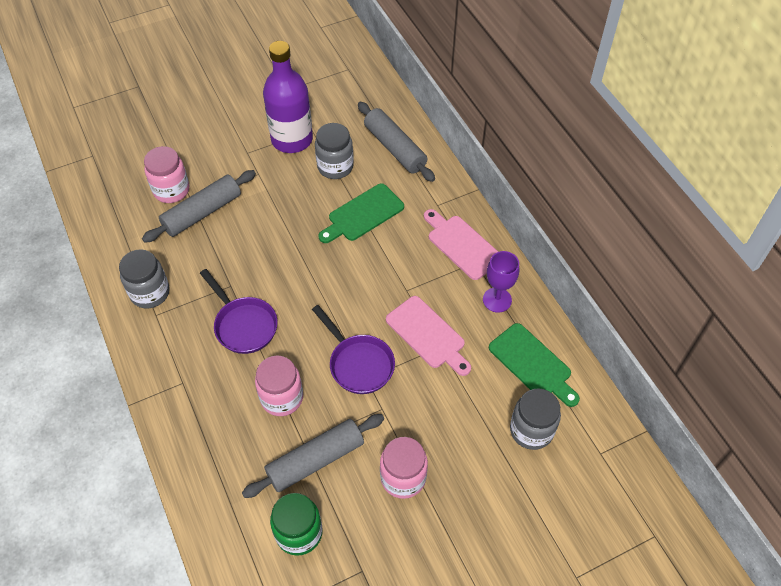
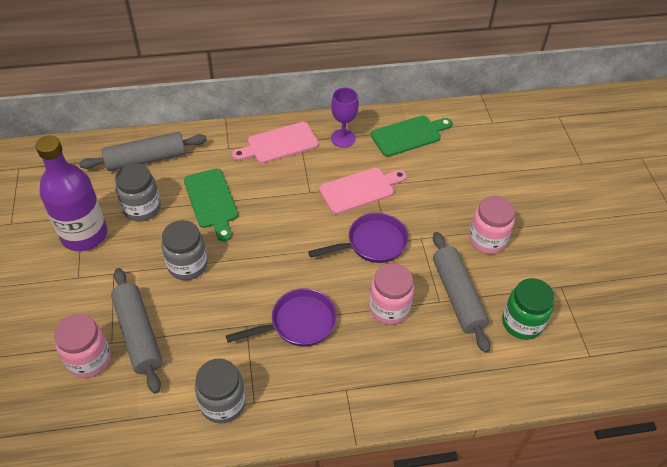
camera: 75 degrees left, 5 degrees down
(531, 430) = (465, 153): grey jar -> grey jar (187, 265)

